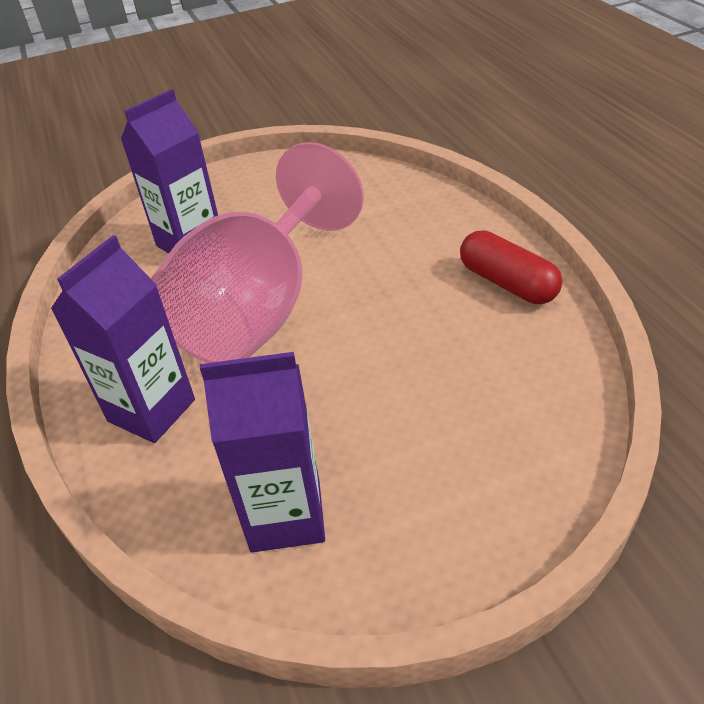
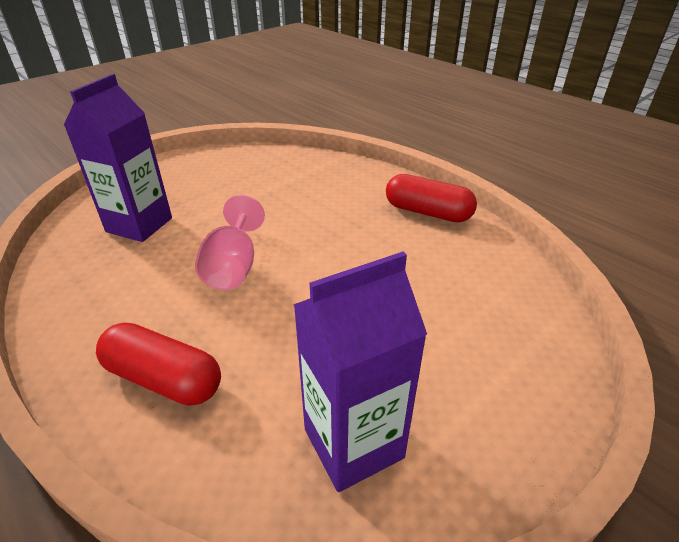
camera: 25 degrees left, 5 degrees down
(151, 410) = (164, 379): purple carton -> red capsule
(259, 309) = (233, 267): pink goblet -> pink goblet, size x0.46

